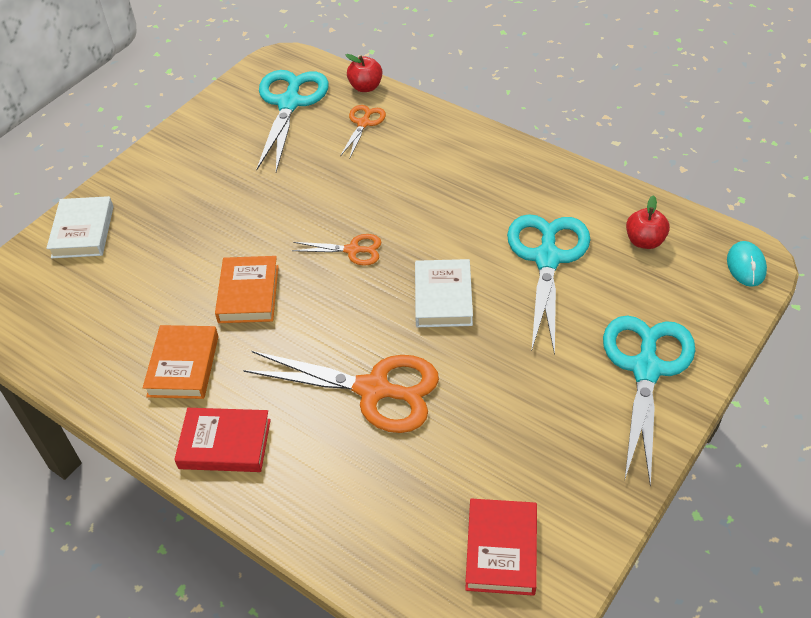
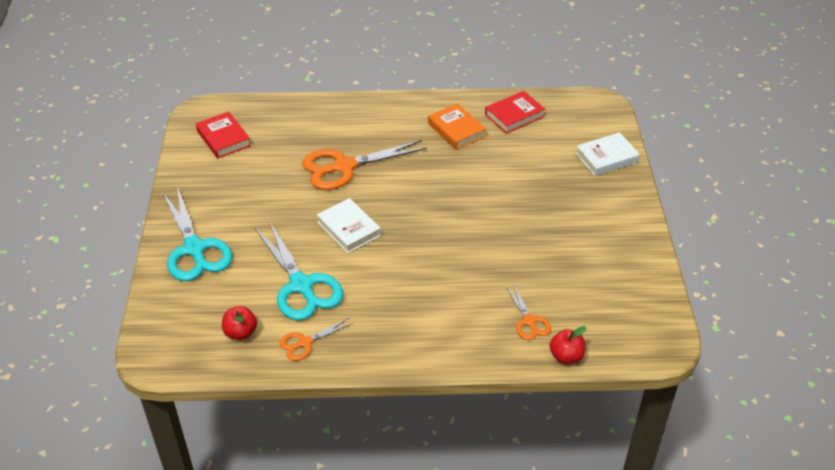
camera: 140 degrees right, 5 degrees down
(83, 232) = (606, 158): white book -> white book turned 75 degrees counterclockwise
(225, 444) = (395, 113): red book -> red book (514, 115)
(248, 294) = (465, 175): orange book -> none
(289, 103) = (604, 308): turquoise scissors -> none
(353, 250) = (433, 228): orange scissors -> orange scissors (305, 343)
(746, 266) = (157, 350): turquoise mouse -> none

